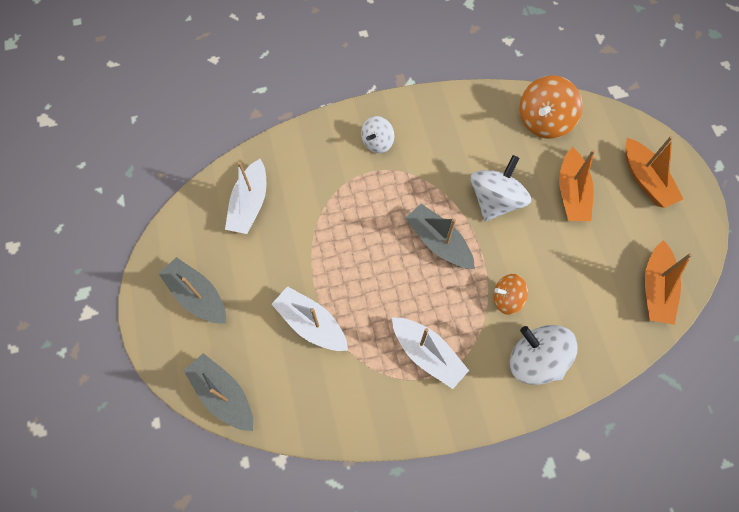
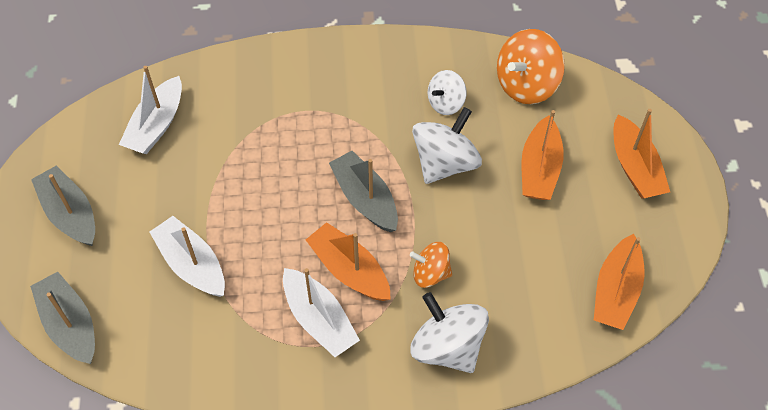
camera: 10 degrees right, 10 degrees down
(377, 142) = (322, 80): white spinning top -> white spinning top (446, 103)
(441, 307) = (349, 270): none -> orange boat

